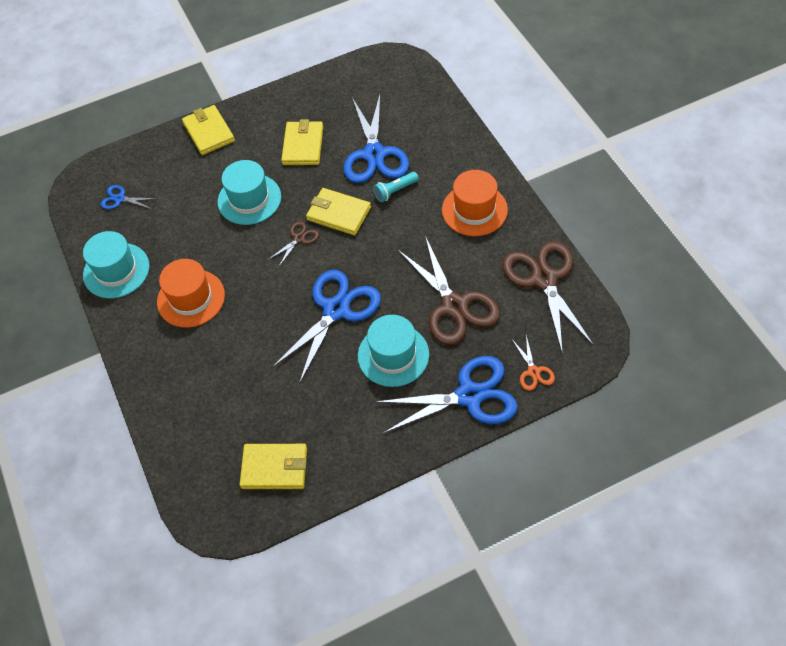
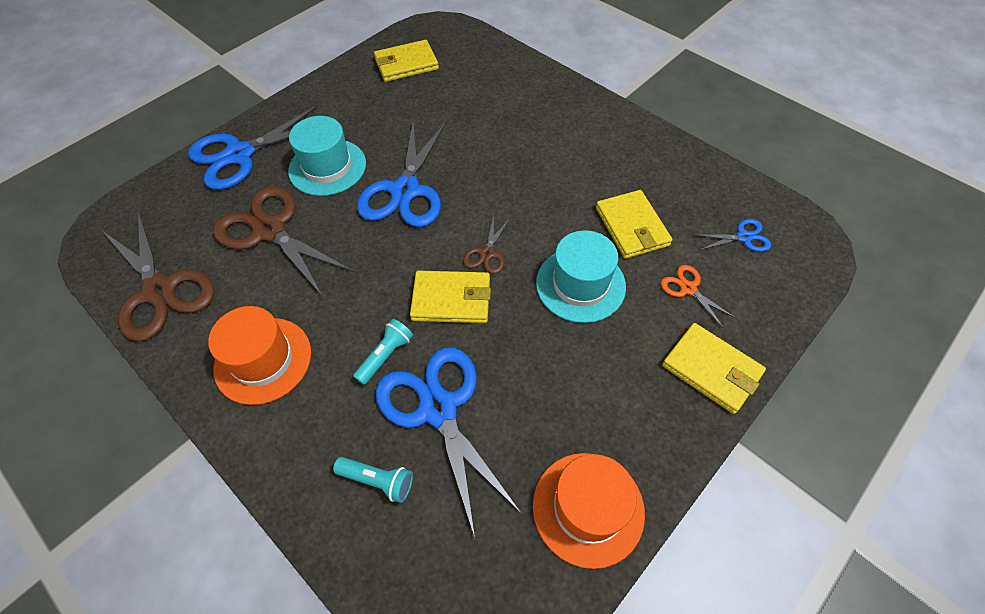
camera: 155 degrees right, 0 degrees up
(116, 270) = (672, 162): turquoise hat -> none
(191, 298) = (570, 159): orange hat -> orange hat (588, 508)
(303, 145) = (555, 391): yellow wallet -> yellow wallet (632, 227)
(420, 131) = (378, 481): none -> turquoise flashlight
(533, 372) = (173, 191): orange scissors -> orange scissors (688, 288)

